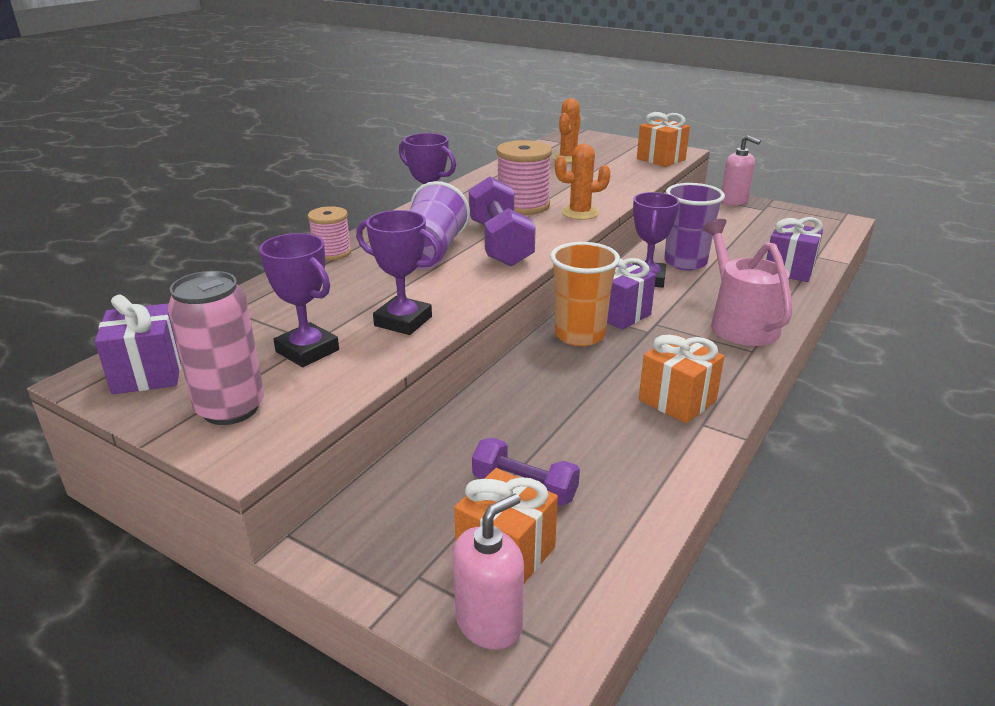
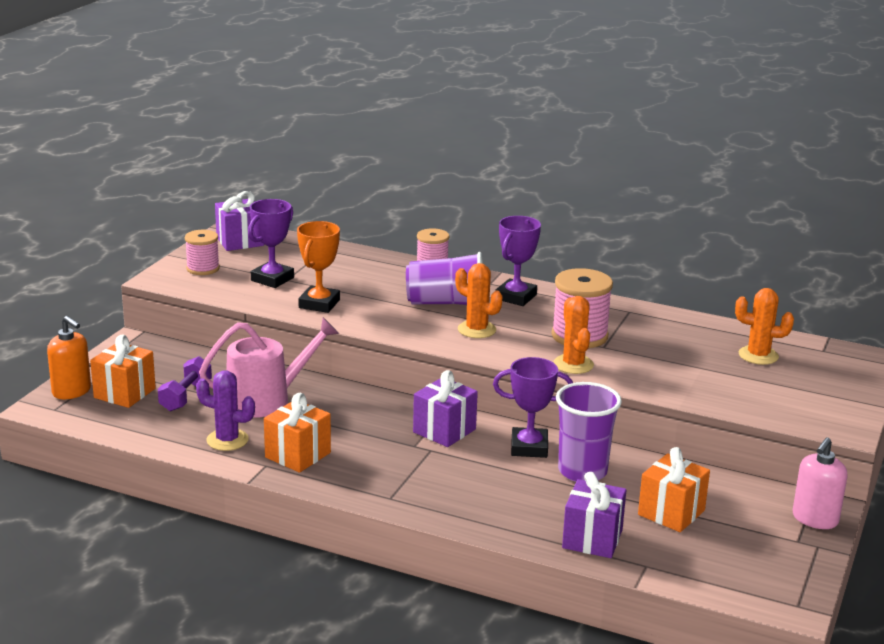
camera: 80 degrees right, 5 degrees down
(230, 409) = (203, 268): pink can -> pink spool
(403, 321) = (319, 304): purple trophy -> orange trophy
(489, 623) = (72, 391): pink soap dispenser -> orange soap dispenser
(500, 243) = (476, 330): purple dumbbell -> orange cactus
(579, 335) = (397, 412): orange cup -> none
(646, 451) = (227, 440): none -> purple cactus
(661, 159) = (797, 414): orange gift -> orange gift (671, 512)
(740, 323) = (444, 495): pink watering can -> pink watering can (266, 400)

